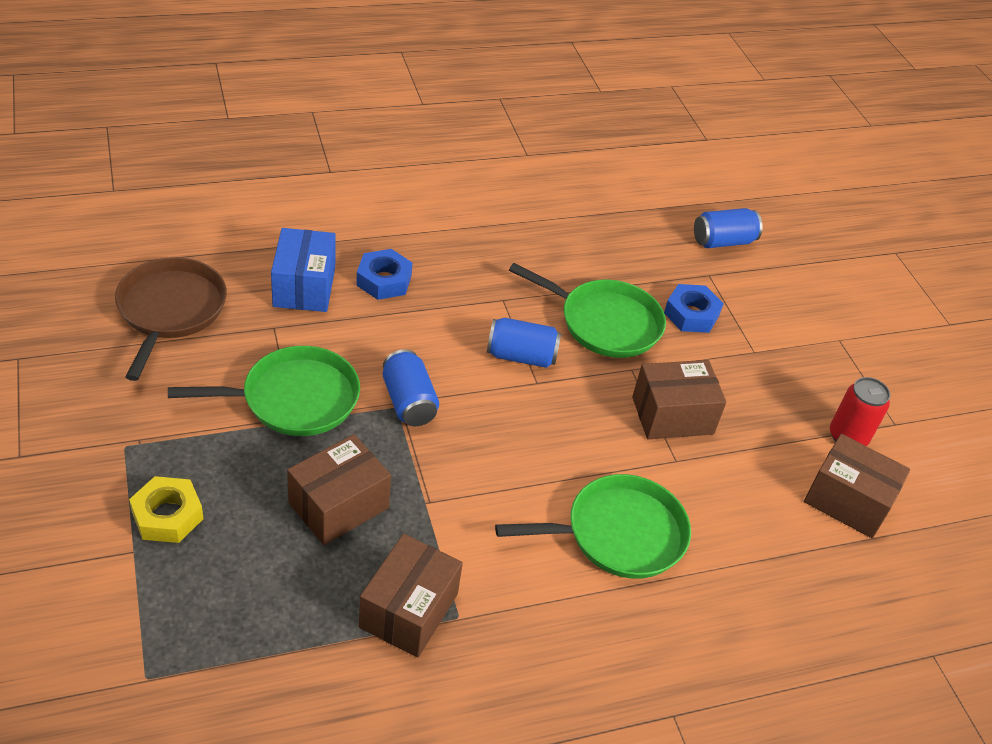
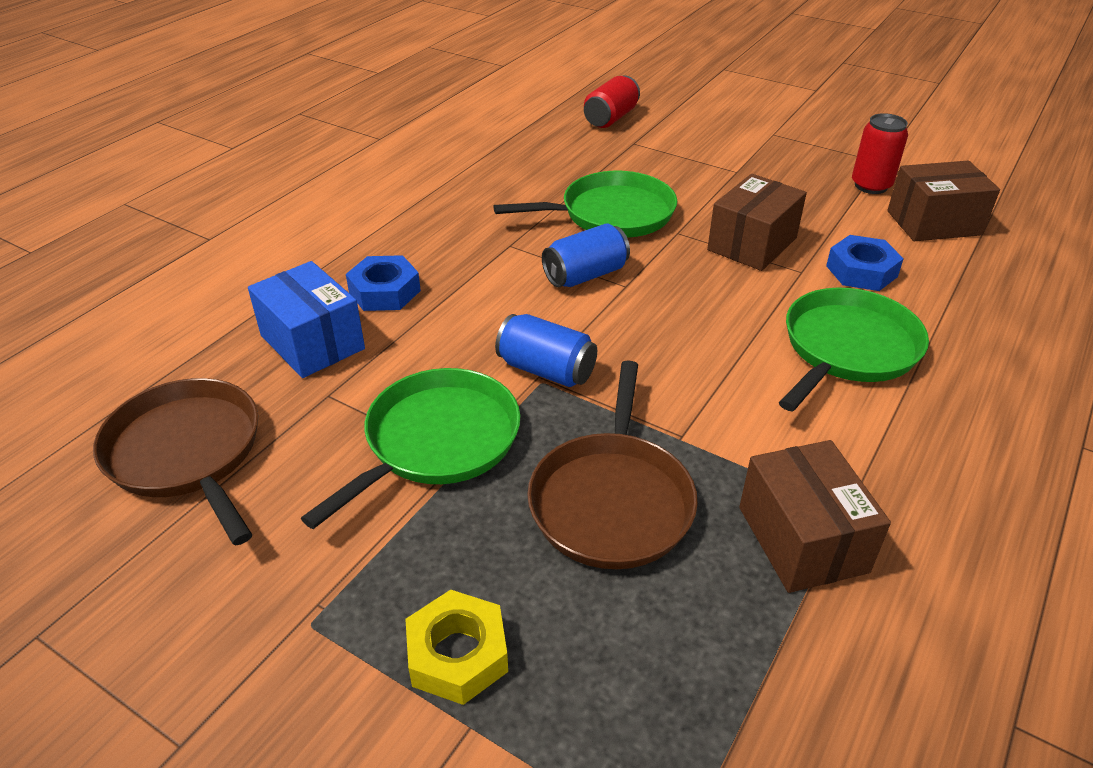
camera: 35 degrees left, 5 degrees down
(338, 505) = (612, 501): brown box -> brown pan
(691, 314) = (661, 173): blue nut -> blue nut (861, 271)
(723, 241) = (611, 118): blue can -> red can

